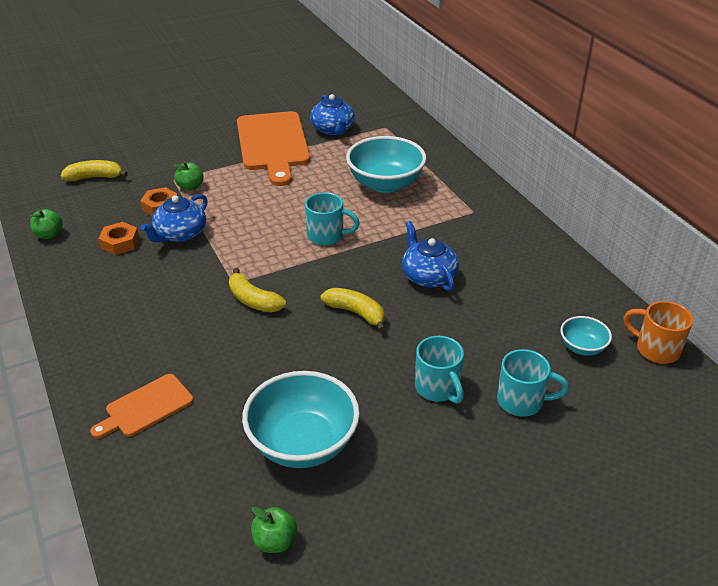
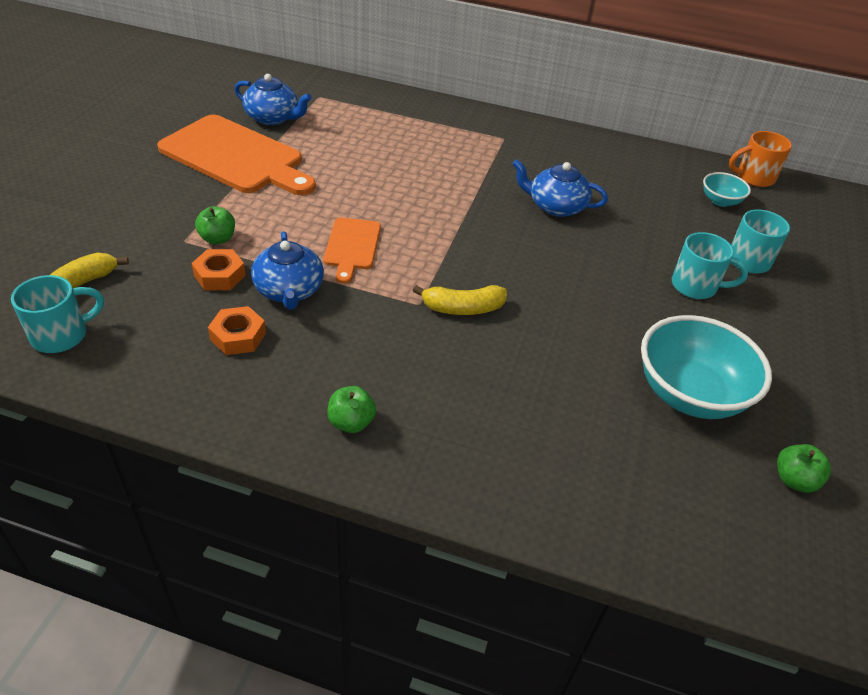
camera: 50 degrees left, 5 degrees up
(49, 235) = (132, 378): green apple -> green apple (351, 422)
(146, 407) = (536, 465): orange cutting board -> orange cutting board (352, 246)
(327, 236) = (428, 216): turquoise mug -> turquoise mug (62, 335)
(356, 313) = (555, 267): yellow banana -> none
(385, 184) = (401, 147): turquoise bowl -> none

